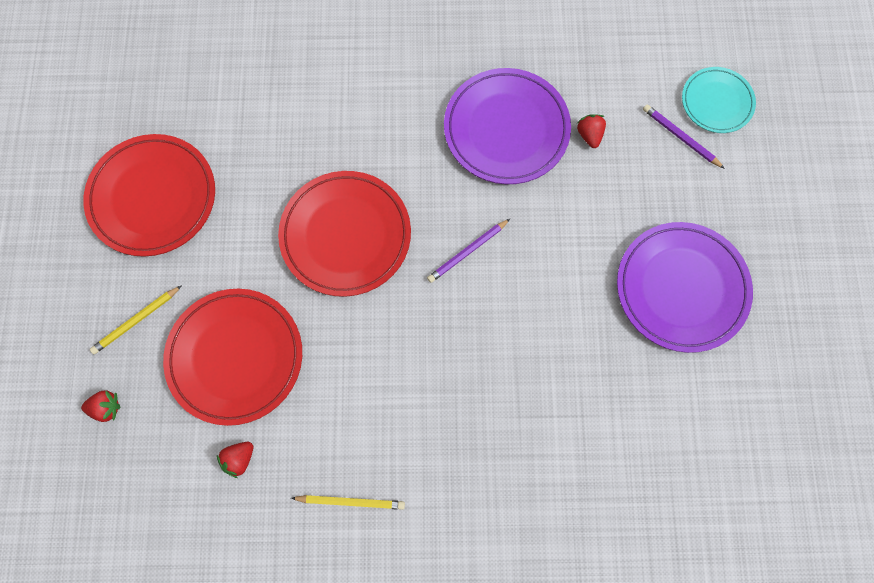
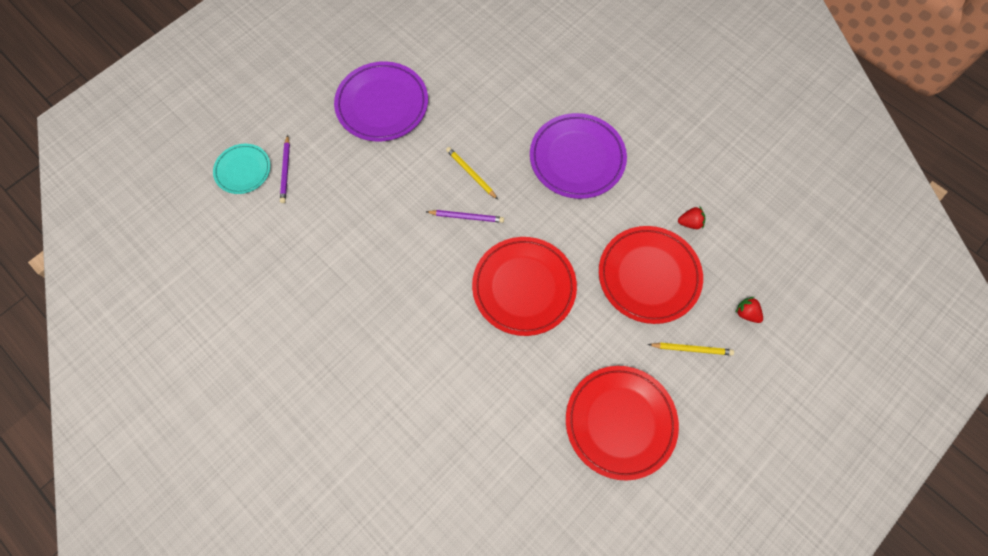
camera: 135 degrees left, 5 degrees down
(350, 501) = (648, 156): yellow pencil -> yellow pencil (471, 173)
(506, 129) = (369, 263): purple plate -> purple plate (577, 158)
(589, 135) = (329, 216): red strawberry -> none

